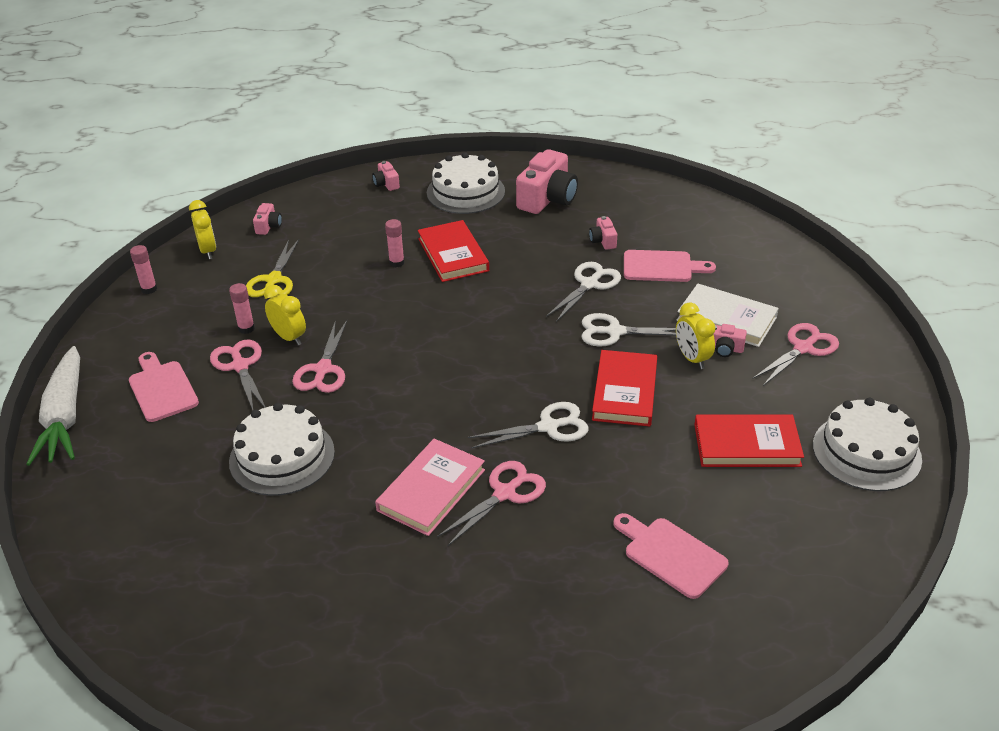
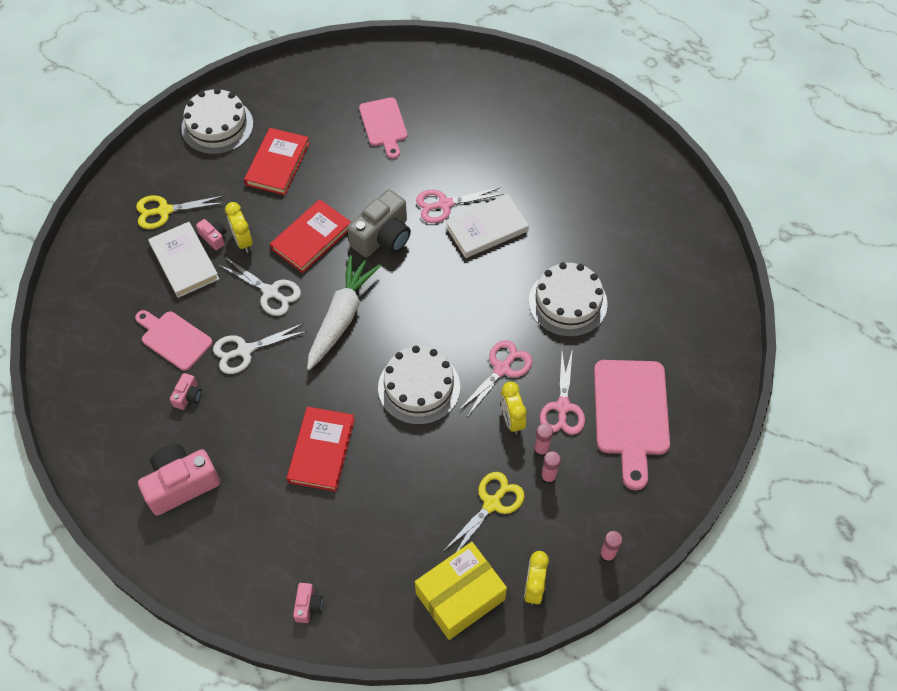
camera: 150 degrees left, 20 degrees up
(65, 416) = (712, 422): white carrot -> white carrot (341, 317)
(162, 389) = (631, 414): pink cutting board -> pink cutting board, size x1.59
(268, 226) = (460, 596): pink camera -> yellow box
(396, 263) = (375, 467): pink glue stick -> pink glue stick (548, 477)
(431, 490) = (486, 228): pink book -> white book
(465, 192) = (244, 542): white cake -> white cake (419, 387)
(548, 427) = (383, 237): white scissors -> grey camera
(692, 358) = (243, 241): yellow clock -> yellow clock turned 150 degrees clockwise
(746, 445) = (277, 164): red book -> red book turned 75 degrees clockwise
(803, 348) = (165, 211): pink scissors -> yellow scissors

